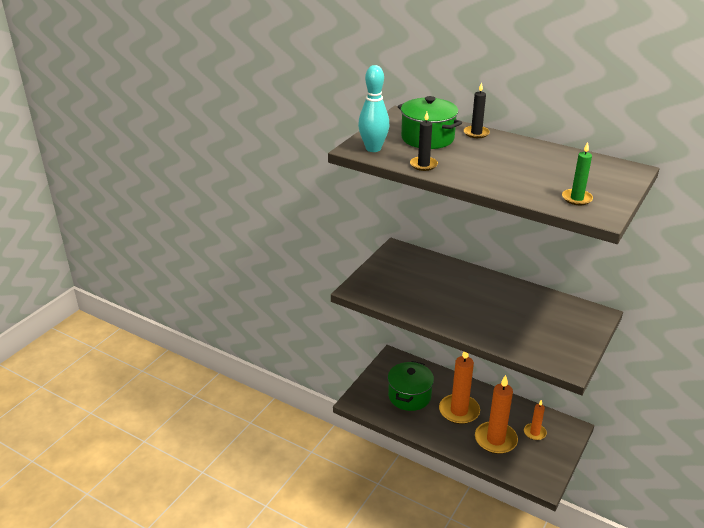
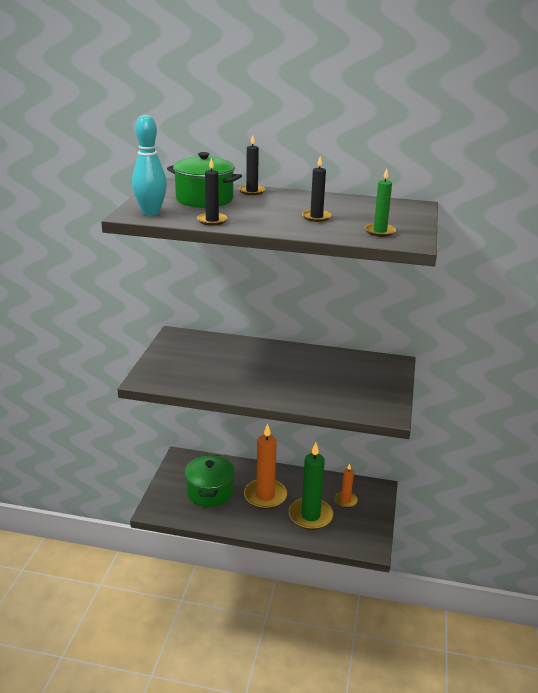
camera: 20 degrees left, 5 degrees down
(495, 440) = (310, 516): orange candle -> green candle
(523, 173) = (316, 217): none -> black candle

